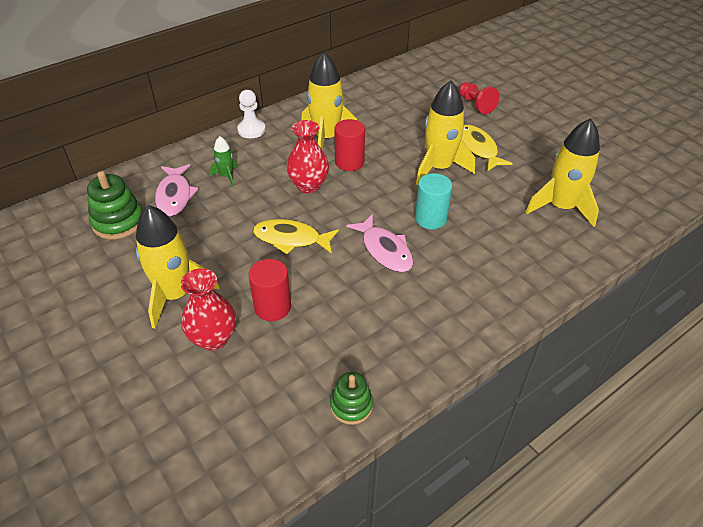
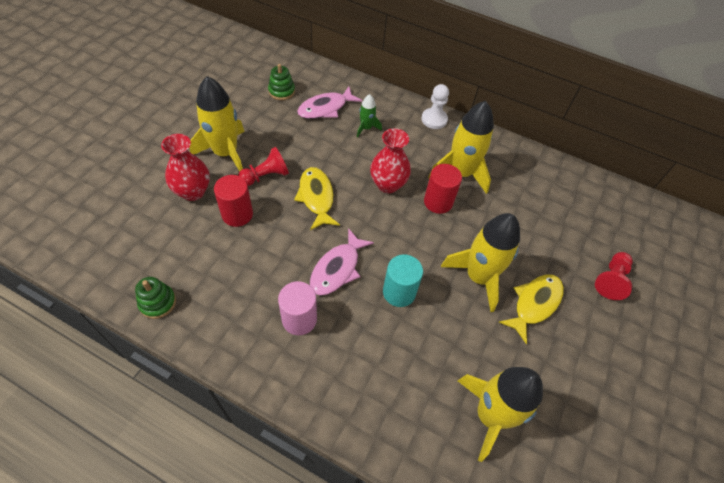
camera: 60 degrees right, 10 degrees up
(118, 222) = (281, 91): green stacking toy -> green stacking toy, size x0.65
(235, 270) = (266, 176): none -> red pawn
(427, 293) = (299, 319): none -> pink cylinder

